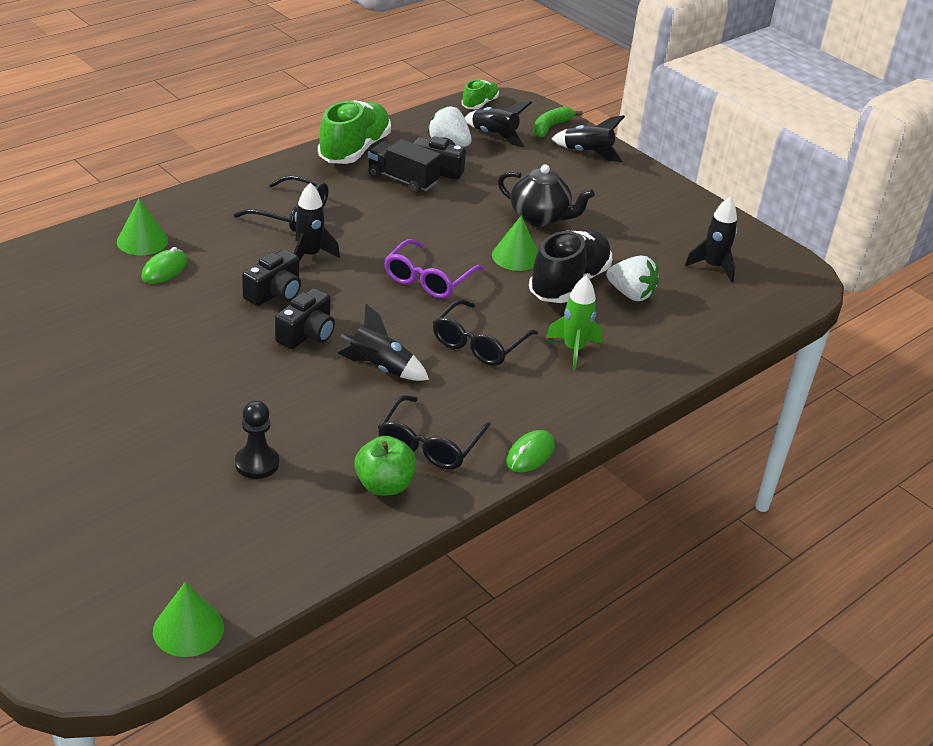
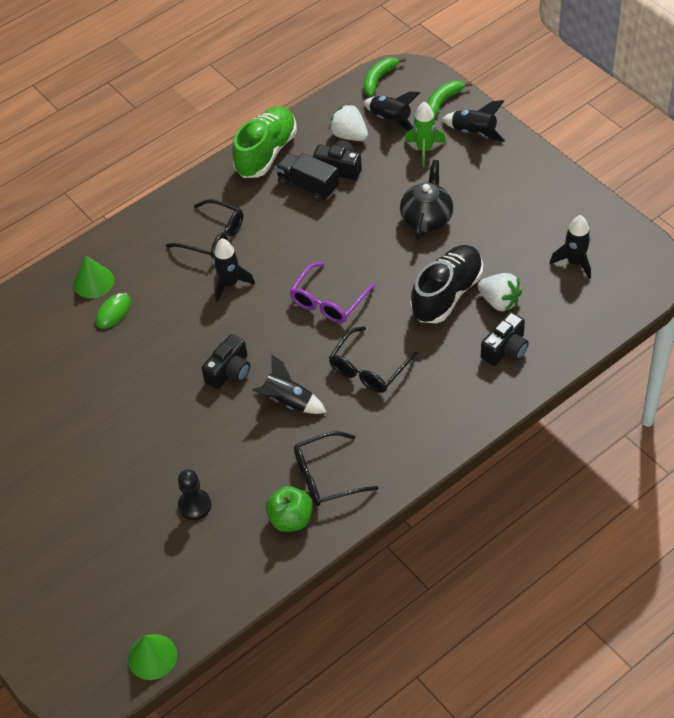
camera: 10 degrees right, 15 degrees up
(275, 293) = (203, 329): black camera -> black camera (505, 349)
(429, 444) = (326, 476): black glasses -> black glasses turned 45 degrees clockwise
(479, 104) = (379, 79): green shoe -> green banana
(516, 256) = (403, 267): green cone -> none
(530, 454) = (405, 480): green mouse -> none
(540, 218) = (427, 219): black teapot -> black teapot turned 105 degrees counterclockwise
(573, 349) = (446, 368): green rocket -> green rocket (424, 149)

